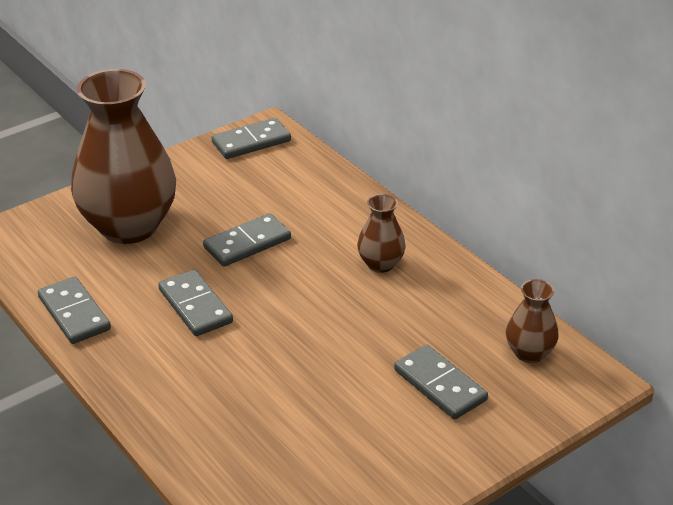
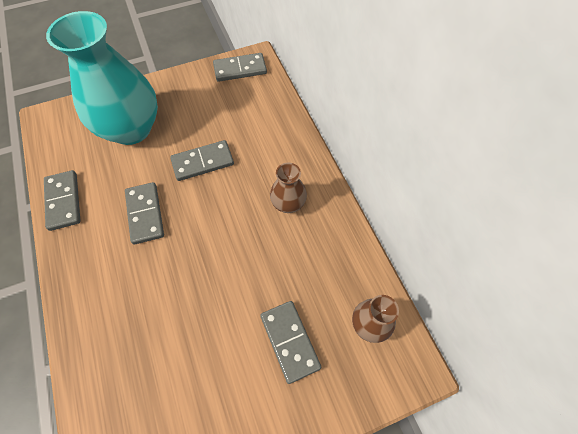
camera: 15 degrees right, 25 degrees up
(129, 226) = (131, 129): brown vase -> turquoise vase

